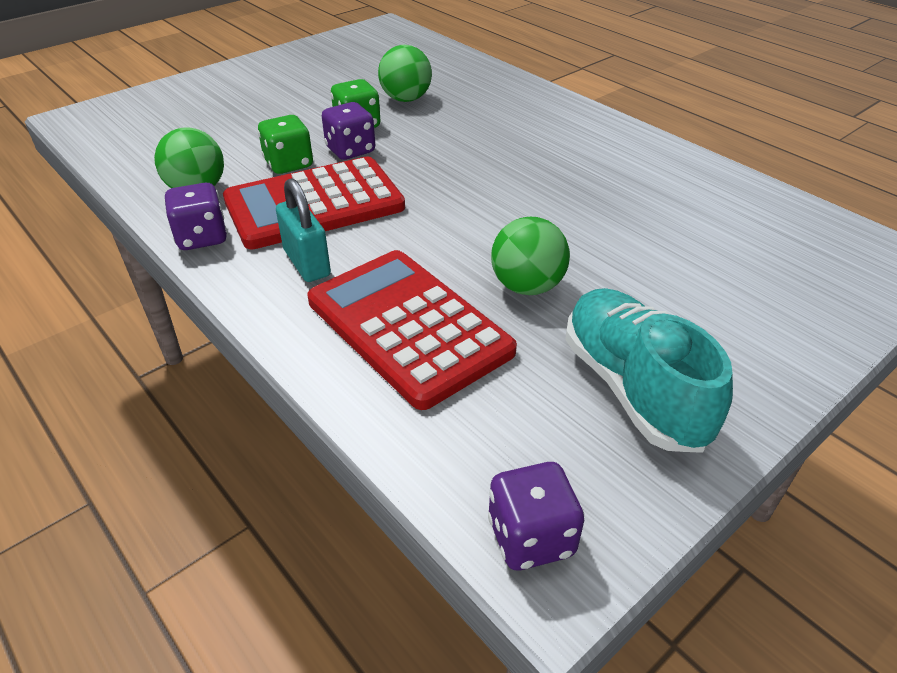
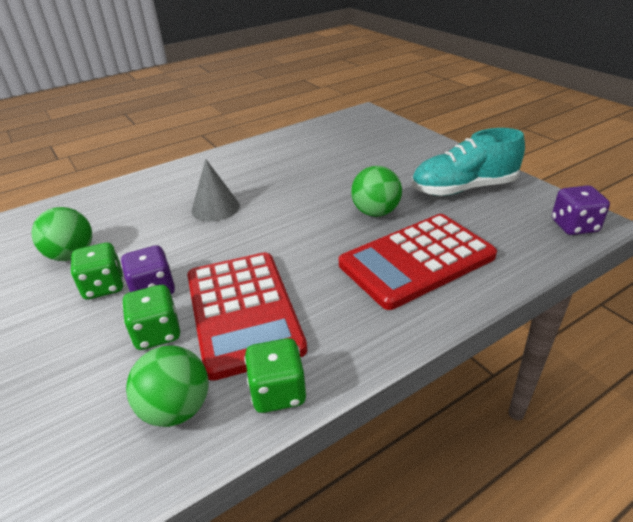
camera: 80 degrees left, 5 degrees down
(202, 237) = (278, 392): purple dice -> green dice
(307, 263) = (335, 313): turquoise padlock -> none
(509, 159) = (215, 208): none -> grey cone

